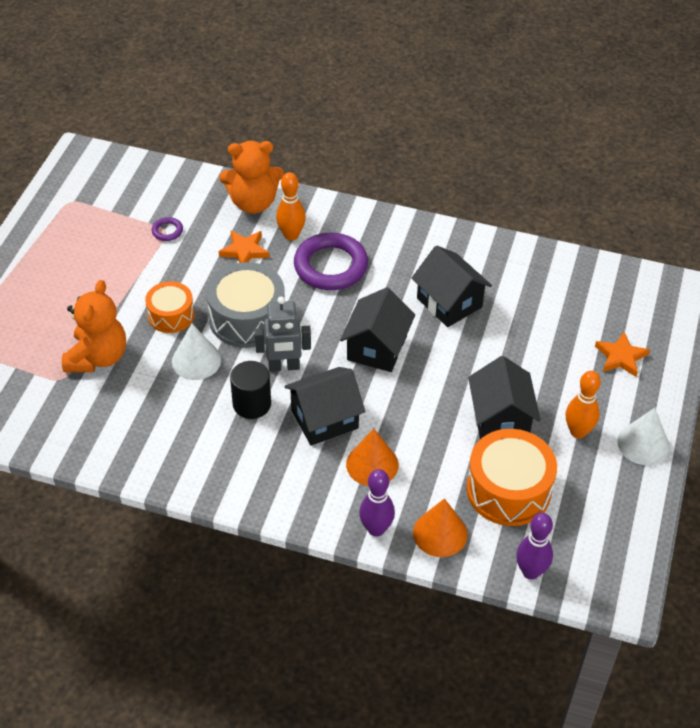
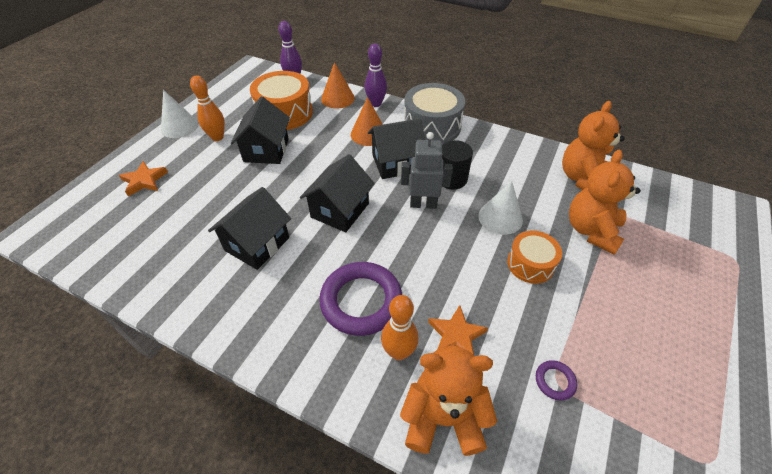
camera: 170 degrees left, 0 degrees up
(86, 424) = (582, 179): none -> orange teddy bear
(247, 318) = (454, 251): grey drum -> grey drum (432, 126)
(449, 303) = (257, 244): black house -> black house turned 60 degrees clockwise

